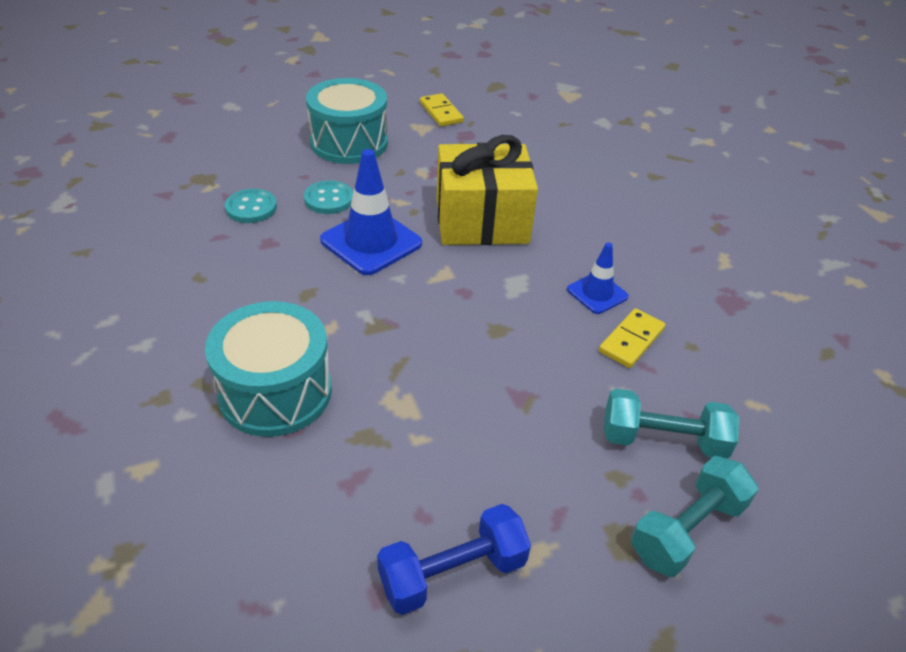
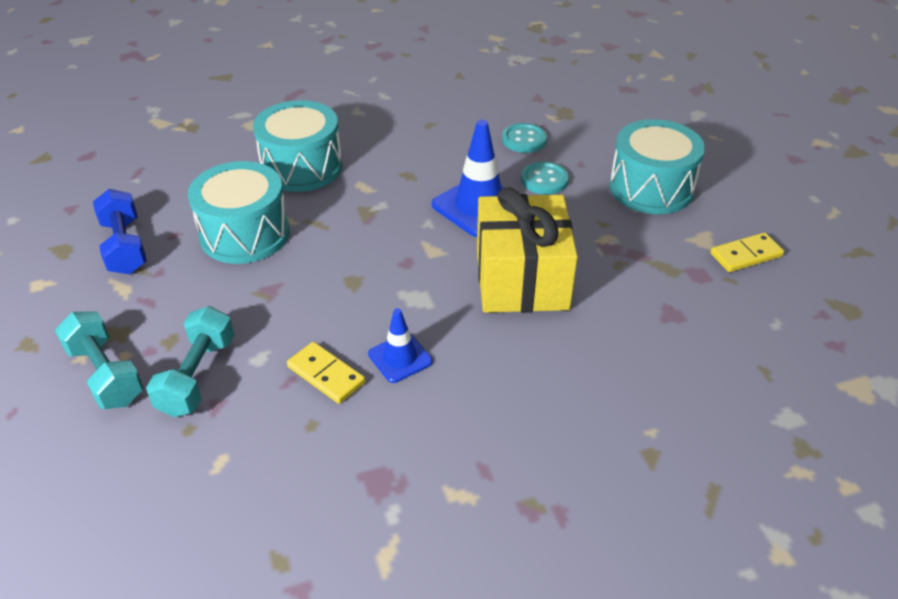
camera: 95 degrees right, 0 degrees up
(420, 434) = (245, 234): none -> turquoise drum

